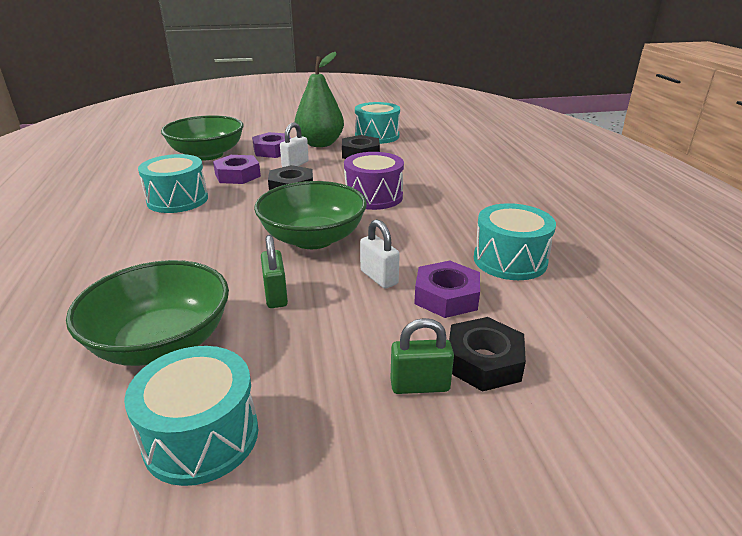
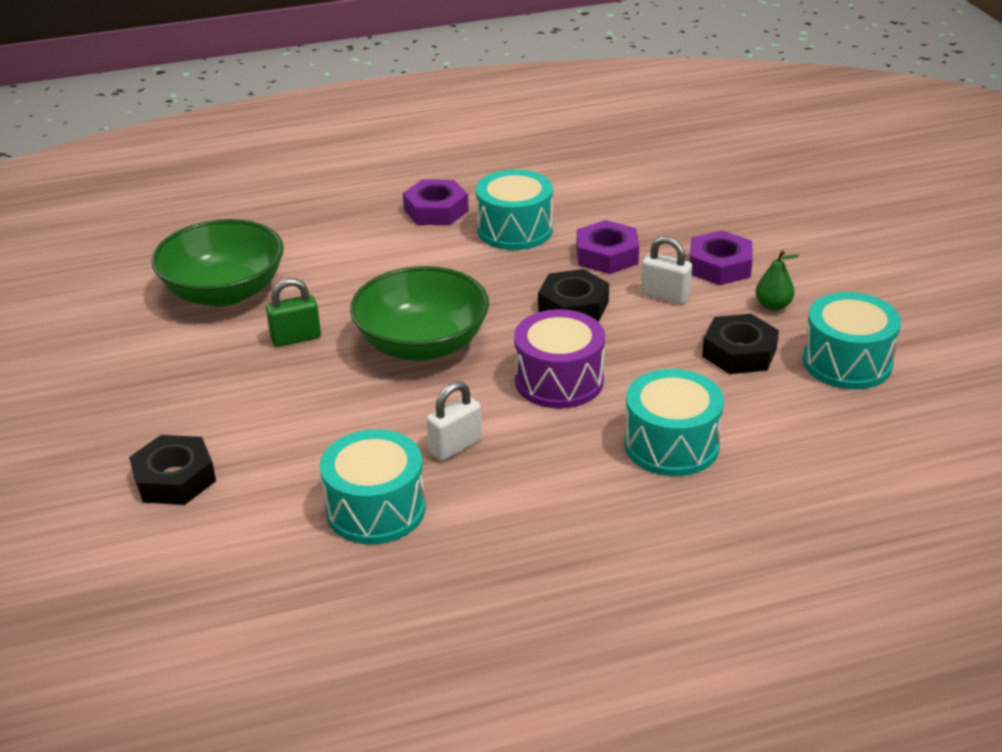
camera: 85 degrees right, 5 degrees up
(201, 436) = (110, 336): turquoise drum -> turquoise drum (671, 445)
(207, 154) = (679, 215): green bowl -> none
(320, 144) = (773, 306): green pear -> green pear, size x0.44
(379, 277) = (331, 402): white padlock -> white padlock (455, 446)
(420, 386) = (147, 439): green padlock -> none
(446, 296) = (290, 454): purple nut -> purple nut (436, 210)

